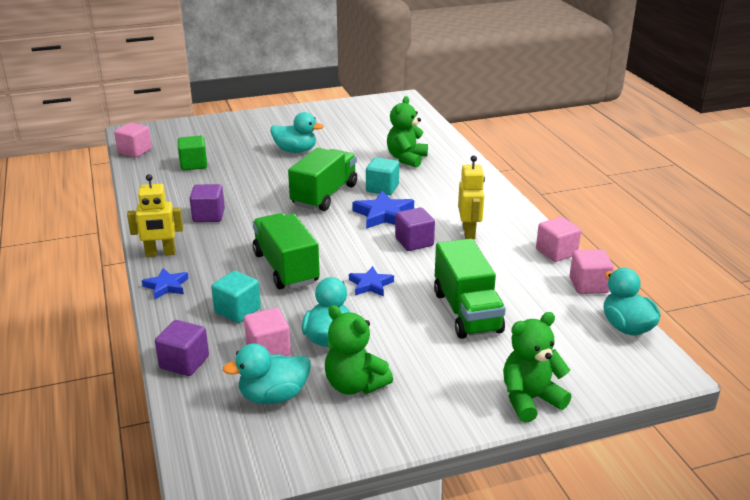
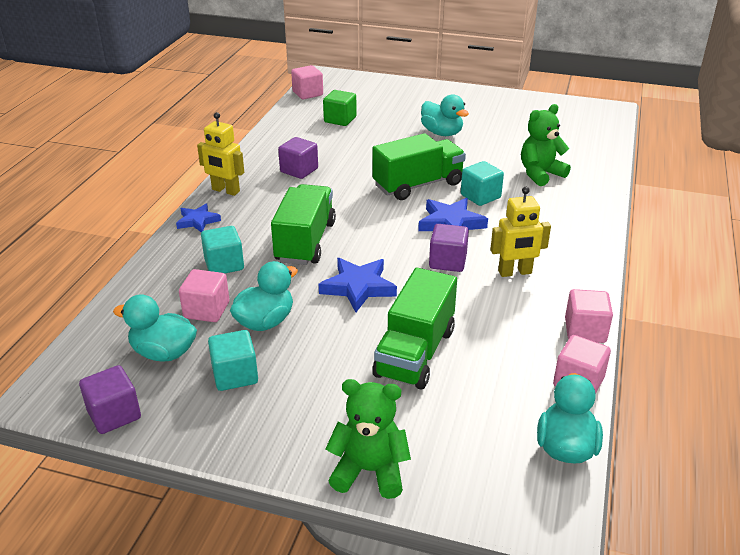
camera: 35 degrees right, 5 degrees up
(184, 362) = (136, 292): purple cube -> purple cube (114, 414)
(354, 385) = (235, 375): green teddy bear -> turquoise cube
(370, 285) = (358, 287): blue star -> blue star, size x1.56
(469, 232) = (515, 272): yellow robot -> yellow robot turned 45 degrees clockwise

